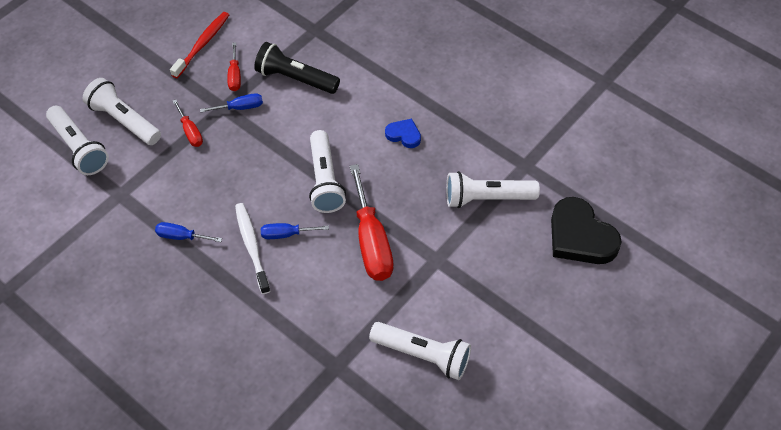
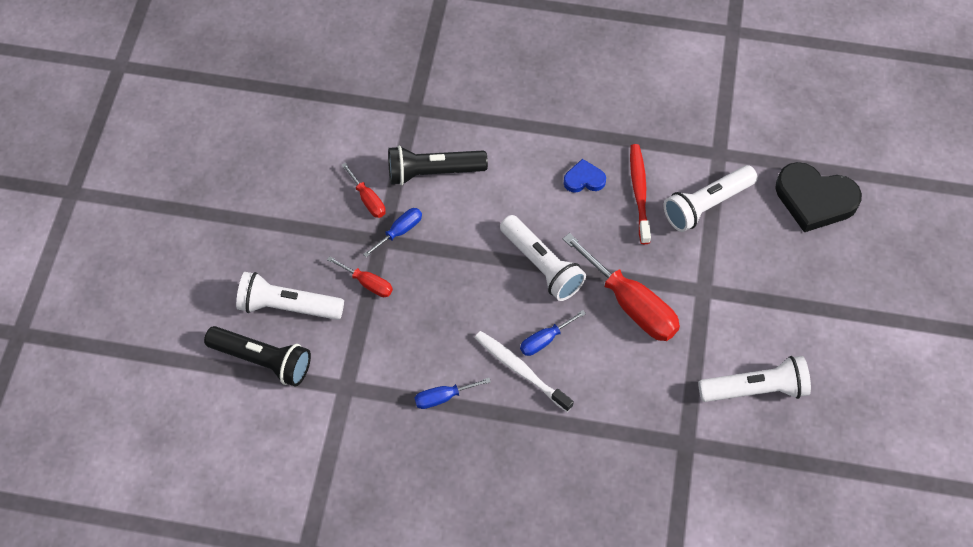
camera: 30 degrees left, 5 degrees up
(79, 148) = (262, 360): white flashlight -> black flashlight
(202, 44) = (307, 181): red toothbrush -> red toothbrush (639, 192)

